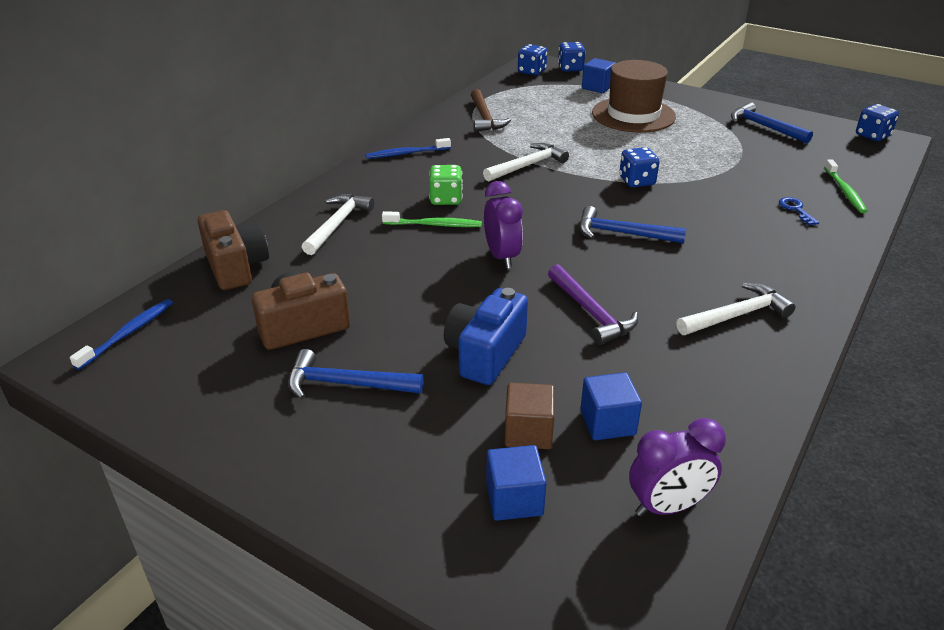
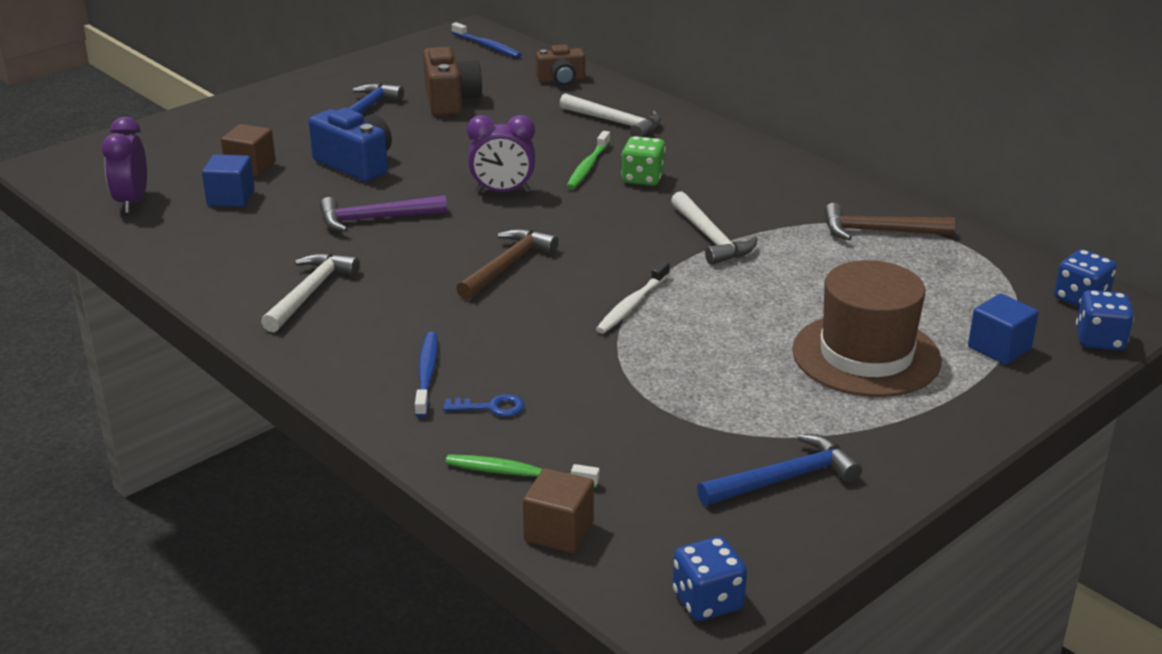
camera: 105 degrees right, 5 degrees down
(236, 267) = (561, 80): brown camera -> brown camera, size x0.65
(406, 153) = (774, 169): blue toothbrush -> blue toothbrush (426, 374)
(514, 499) = (194, 153): blue cube -> none
(622, 233) = (507, 266): blue hammer -> brown hammer
(637, 181) = (632, 305): blue dice -> white toothbrush
(736, 315) = (310, 293): white hammer -> white hammer turned 150 degrees counterclockwise
(874, 174) = (559, 531): none -> brown cube

